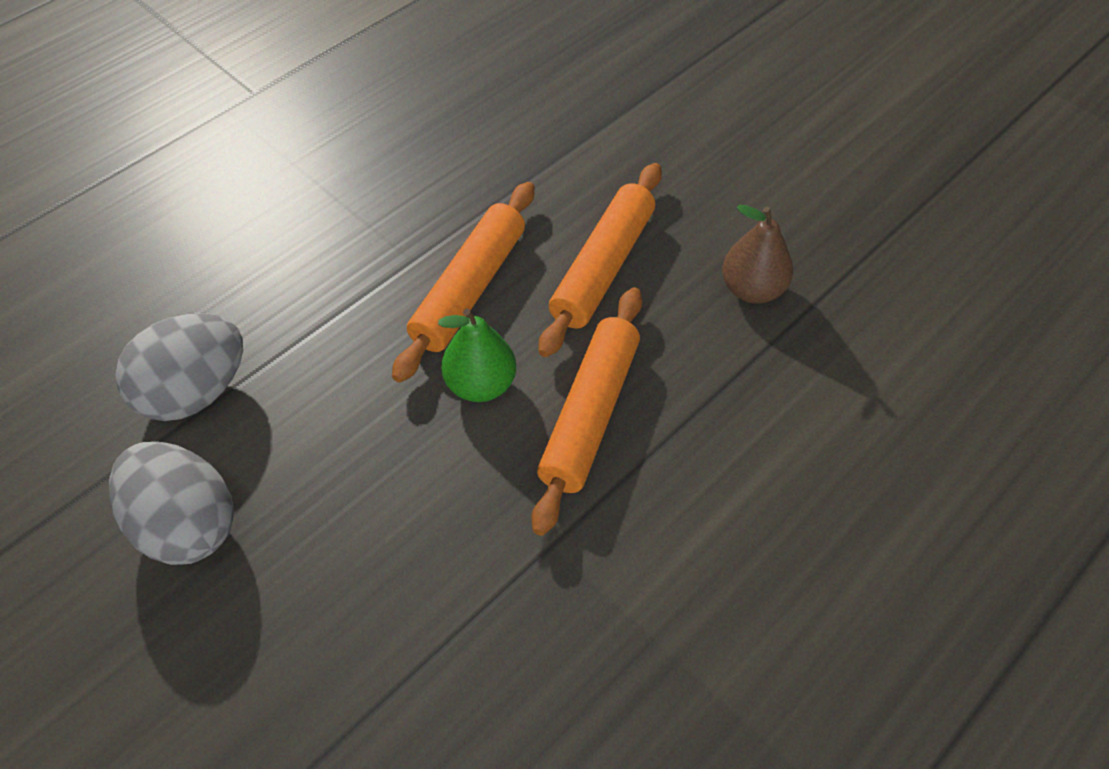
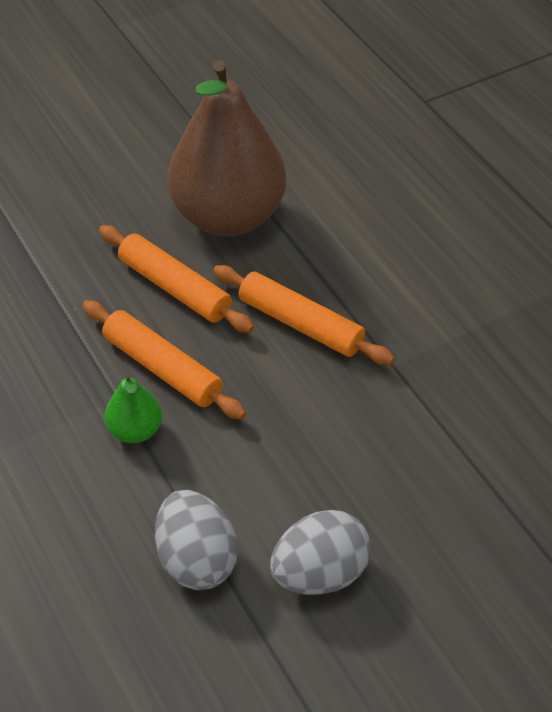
camera: 75 degrees left, 5 degrees down
(480, 385) = (254, 378): green pear -> green pear (135, 430)
(752, 289) = (228, 216): brown pear -> brown pear, size x2.36

